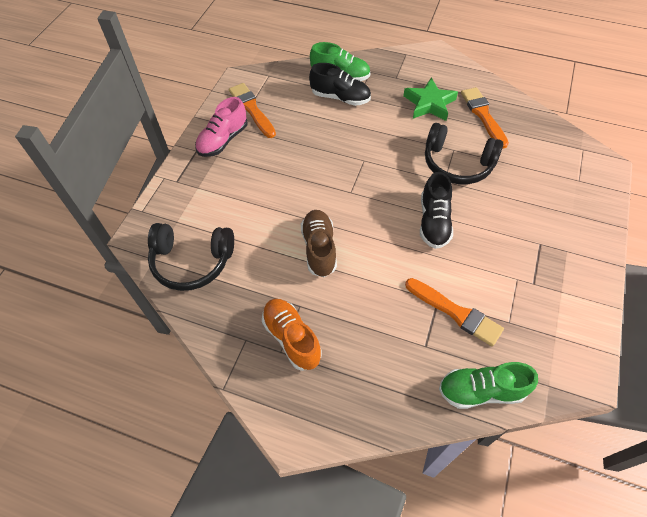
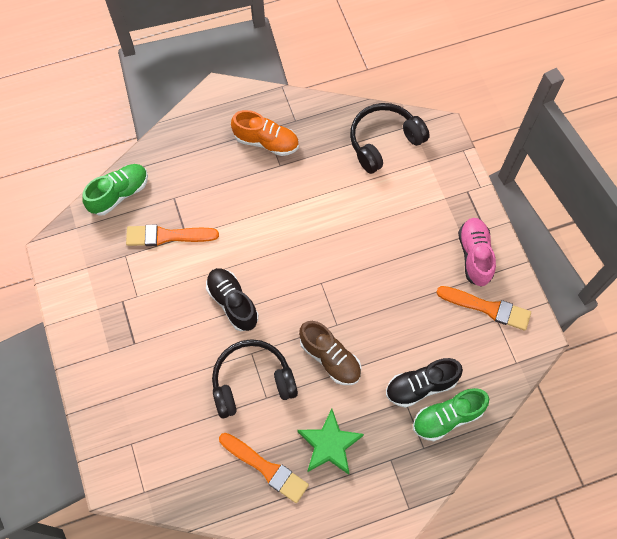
camera: 140 degrees right, 10 degrees up
(319, 249) = (303, 215): brown shoe -> brown shoe (330, 358)

